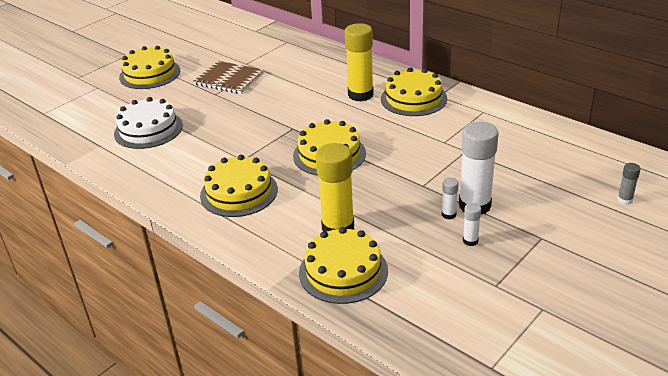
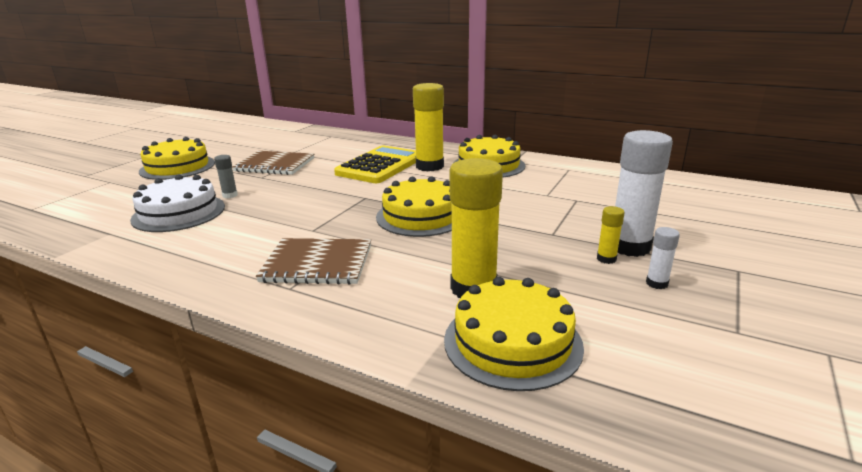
camera: 15 degrees left, 10 degrees down
(239, 192) = (317, 263): yellow cake -> brown notebook
(317, 89) = (380, 166): none -> yellow calculator
(448, 214) = (606, 259): white glue stick -> yellow glue stick
(625, 200) = (787, 225): grey glue stick -> grey glue stick (230, 195)

